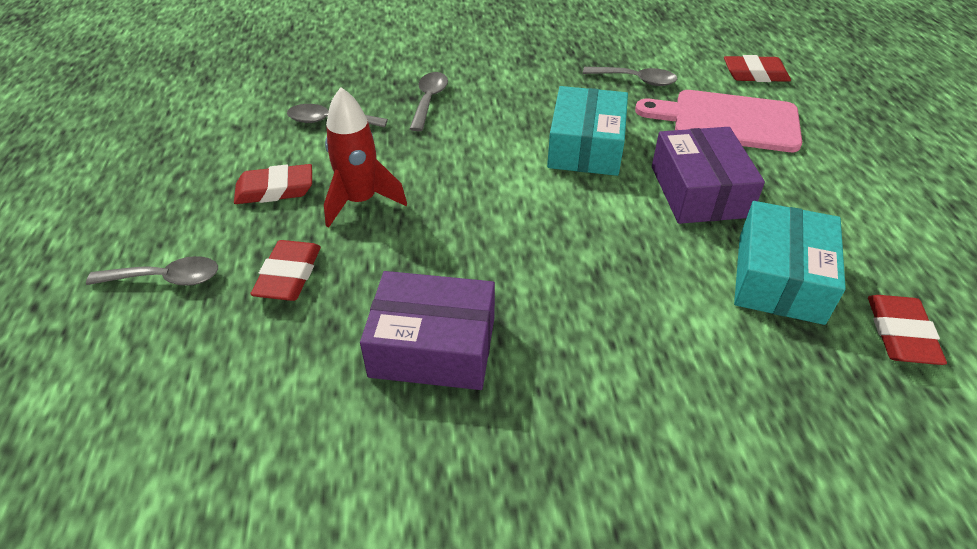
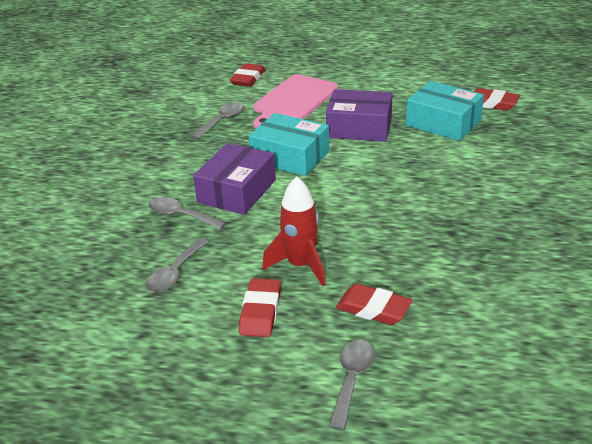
camera: 70 degrees left, 10 degrees down
(433, 346) = (463, 249): purple box -> purple box (237, 191)

